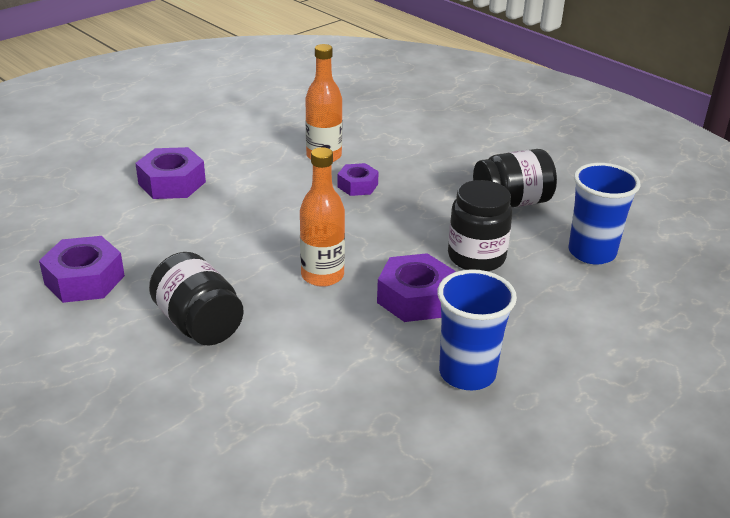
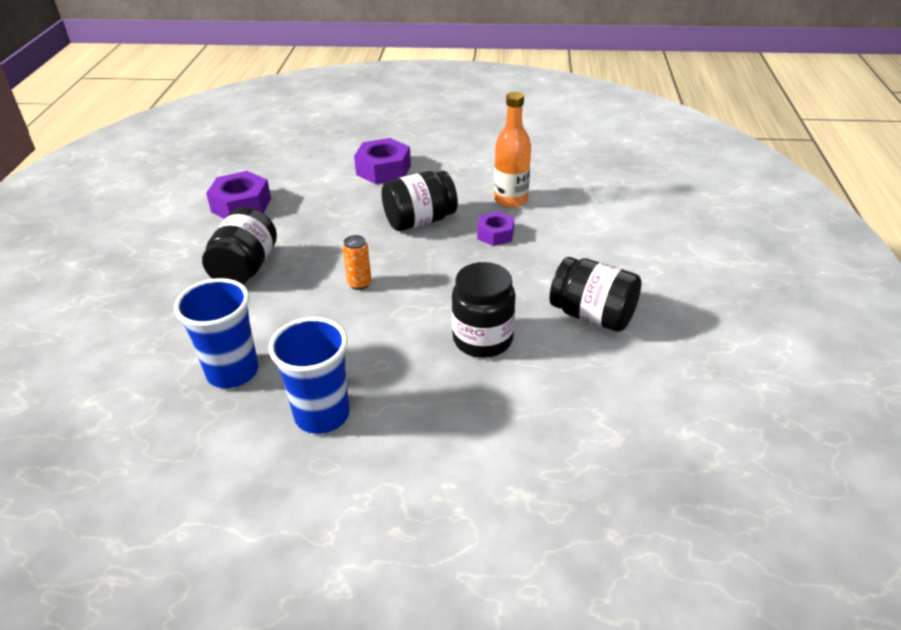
camera: 50 degrees right, 5 degrees up
(281, 206) = (419, 221): none -> black jar
(322, 275) = (359, 284): orange bottle -> orange can
(415, 298) = (386, 339): purple nut -> none
(591, 252) = (585, 399): blue cup -> blue cup (232, 372)

